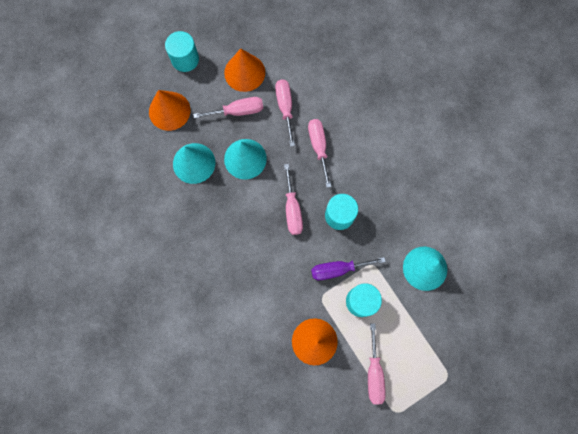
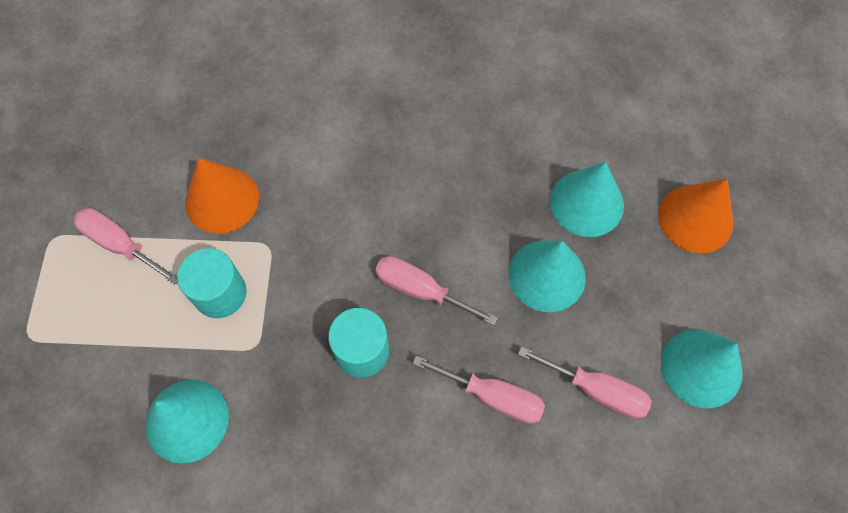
camera: 125 degrees right, 10 degrees down
(185, 59) = (778, 291): turquoise cylinder -> none
(238, 111) = (635, 314): pink screwdriver -> none
(244, 72) = (701, 367): orange cone -> turquoise cone
(338, 269) = (287, 293): purple screwdriver -> none

